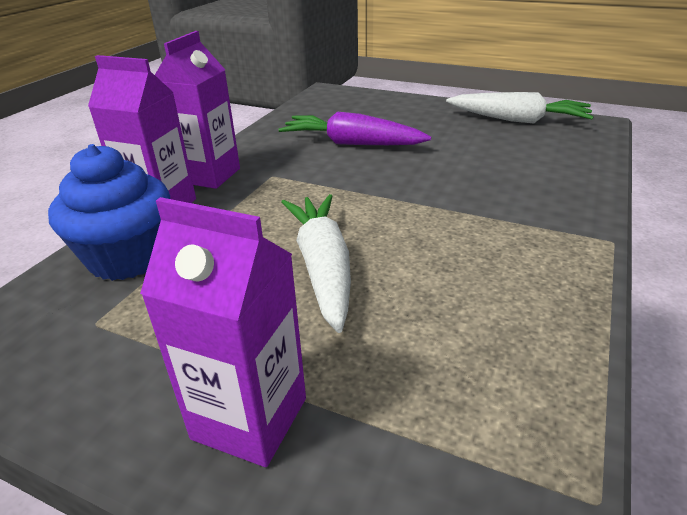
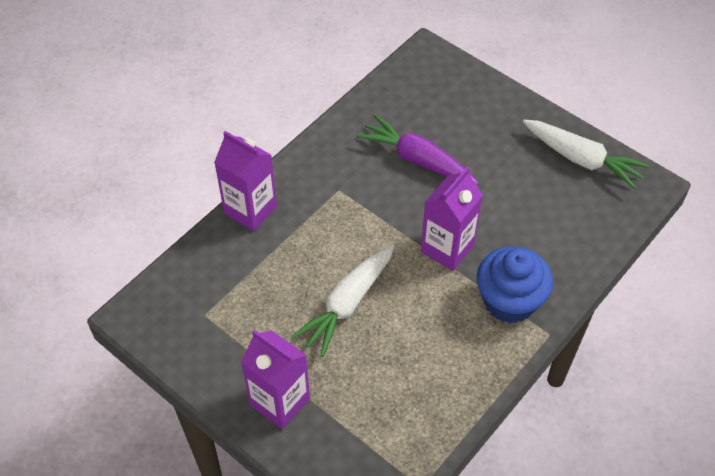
camera: 15 degrees right, 20 degrees up
(128, 257) = (225, 260): blue cupcake -> blue cupcake (509, 301)
(209, 175) = (290, 176): purple carton -> purple carton (447, 248)
(323, 266) = (347, 304): white carrot -> white carrot turned 150 degrees counterclockwise

